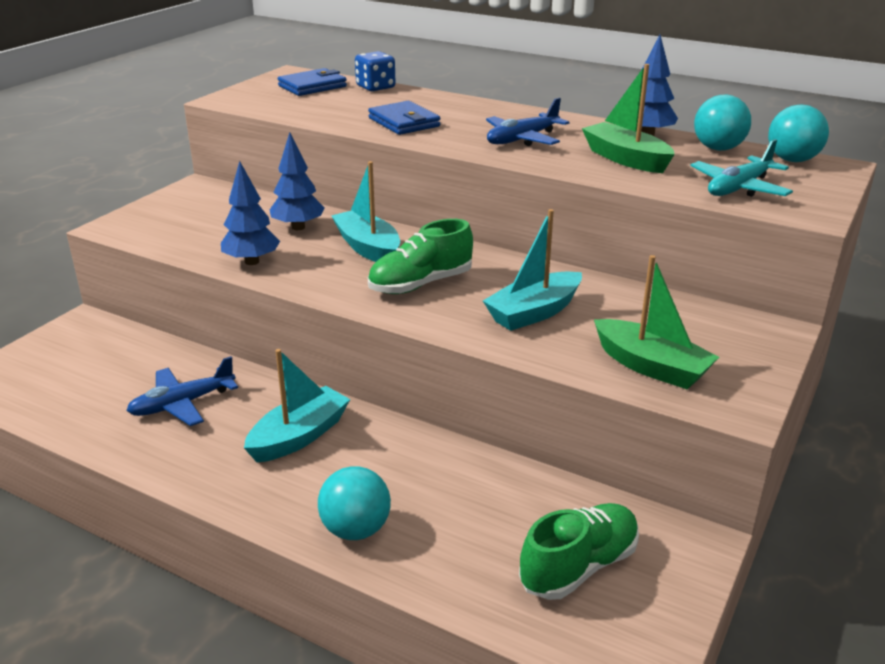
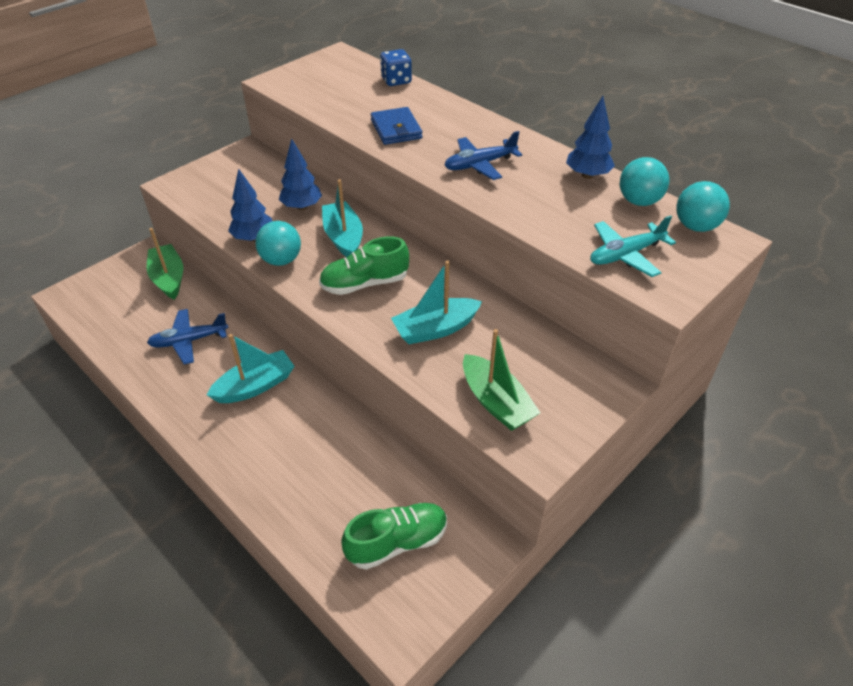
camera: 15 degrees right, 15 degrees up
(312, 86) = (347, 73): blue wallet -> none
(356, 529) = (261, 475): turquoise ball -> turquoise ball (281, 260)
(626, 159) = (551, 202): green boat -> green boat (169, 278)

